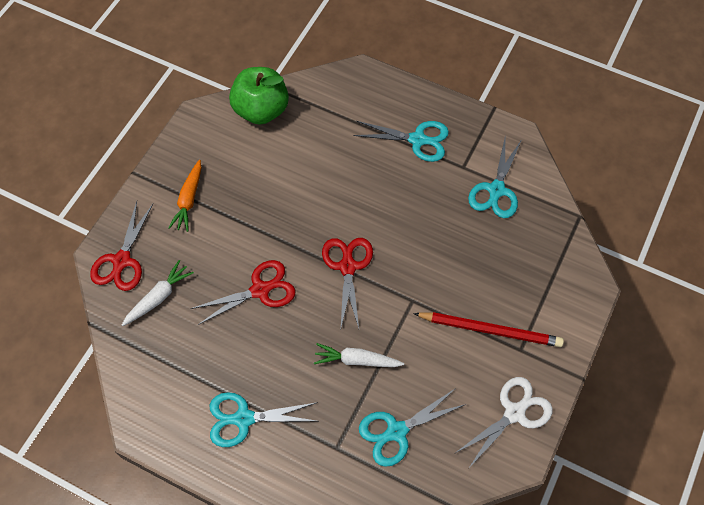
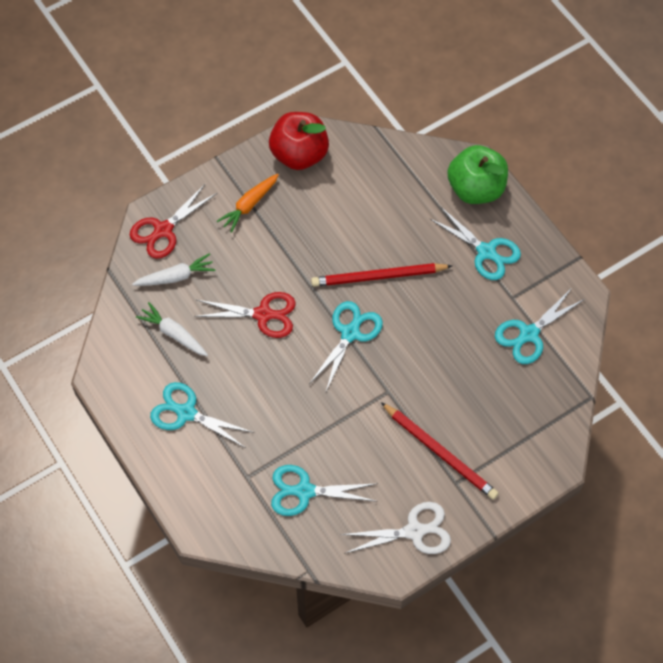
camera: 30 degrees right, 0 degrees up
(207, 135) = (299, 154): none -> red apple
(261, 110) = (361, 154): green apple -> green apple (476, 189)
(341, 205) = (378, 277): none -> red pencil
(347, 267) = (350, 333): red scissors -> turquoise scissors
(356, 360) = (308, 416): white carrot -> white carrot (173, 334)

